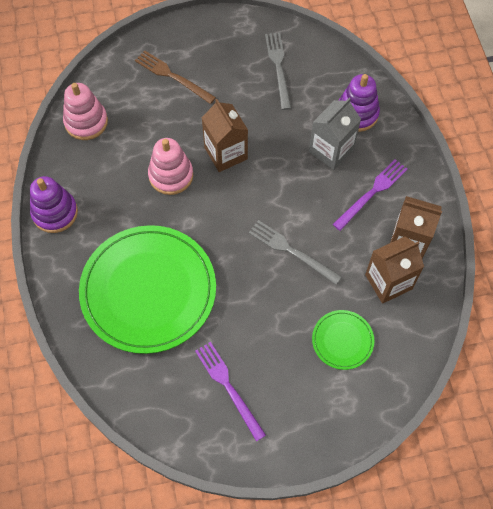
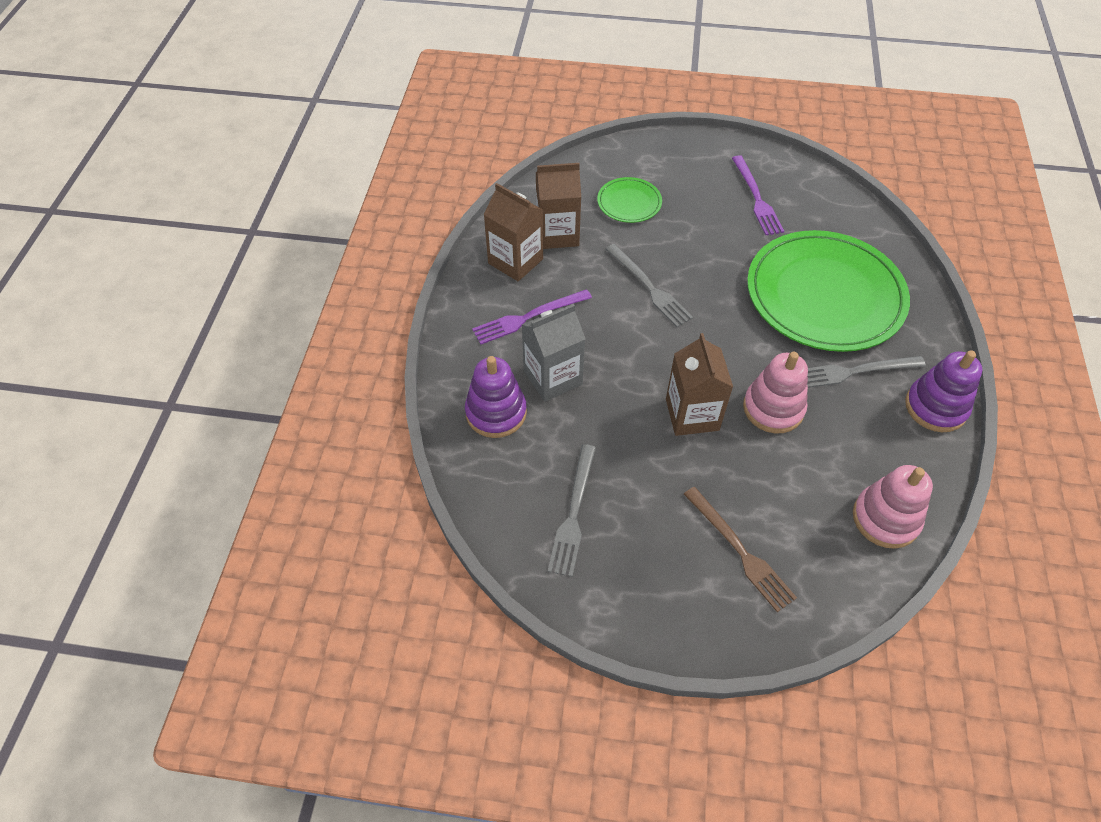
camera: 160 degrees left, 10 degrees down
(116, 224) = (855, 371): none -> grey fork

